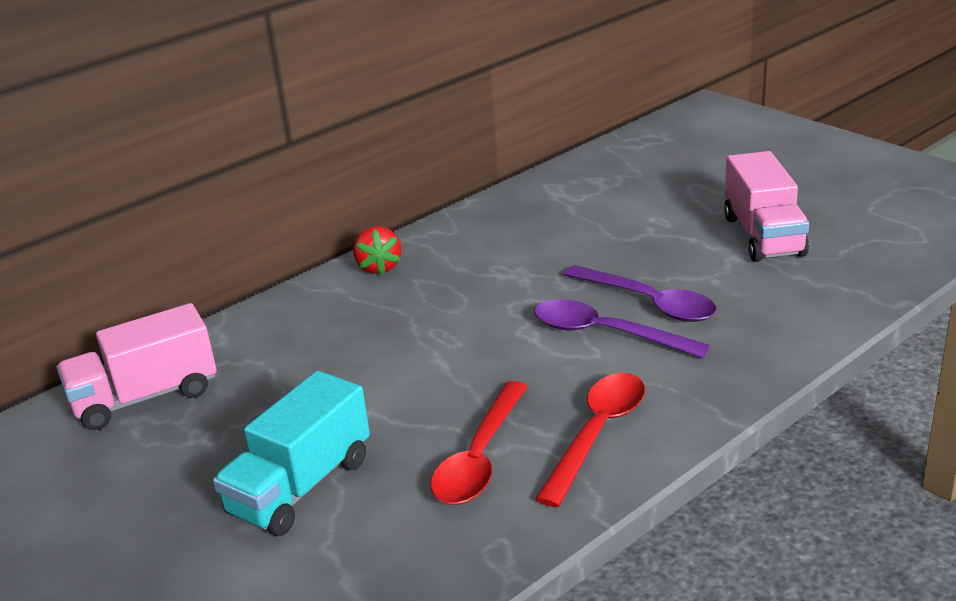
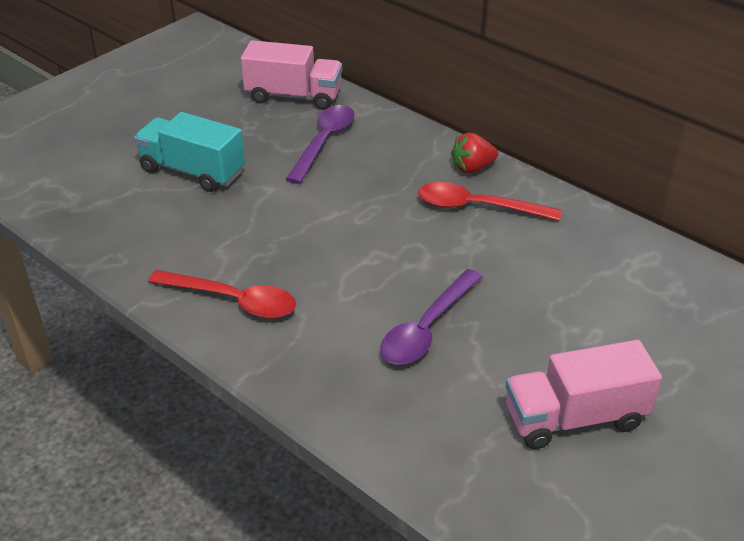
camera: 80 degrees right, 10 degrees up
(145, 397) = (293, 96): pink truck -> pink truck turned 135 degrees clockwise
(479, 458) = (211, 243): red spoon -> red spoon (477, 207)
(605, 333) = (374, 301): purple spoon -> purple spoon (324, 142)

